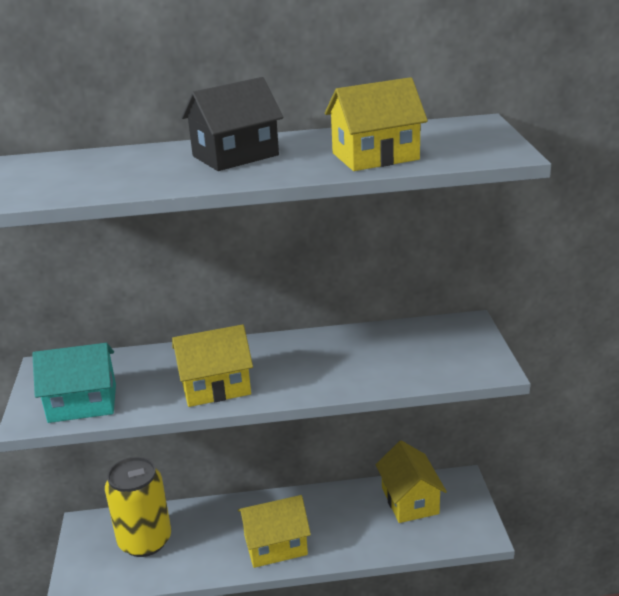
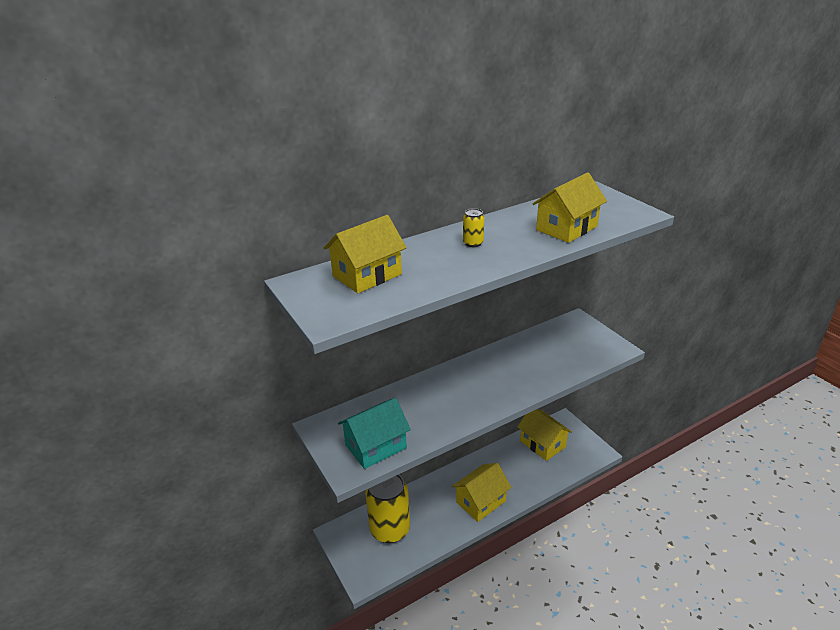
camera: 25 degrees left, 5 degrees up
(215, 386) = (458, 407): yellow house -> yellow house (367, 275)
(235, 156) = (473, 243): black house -> yellow can

